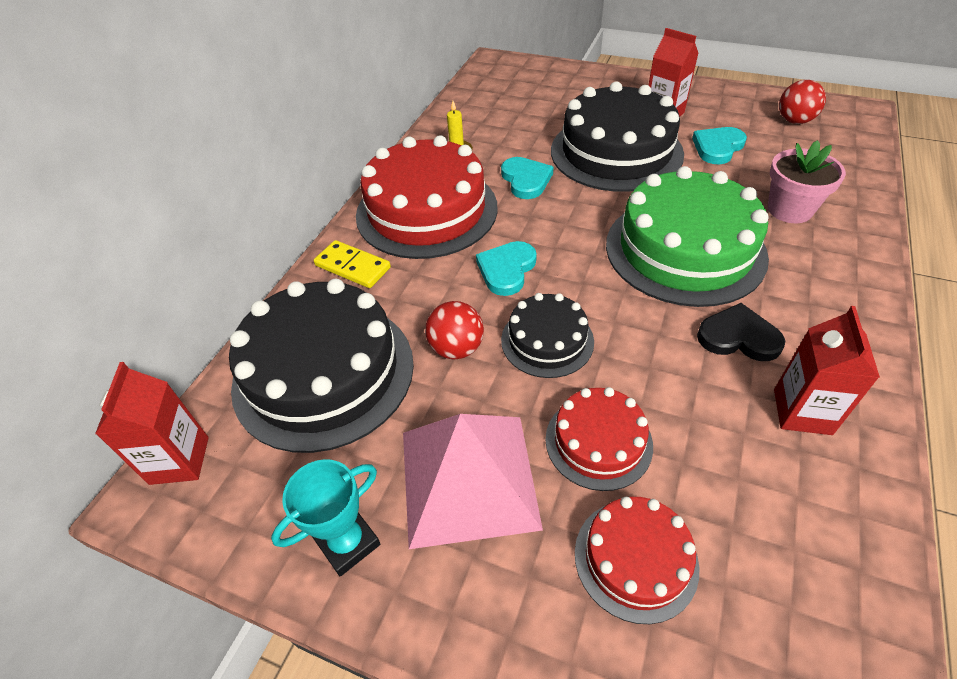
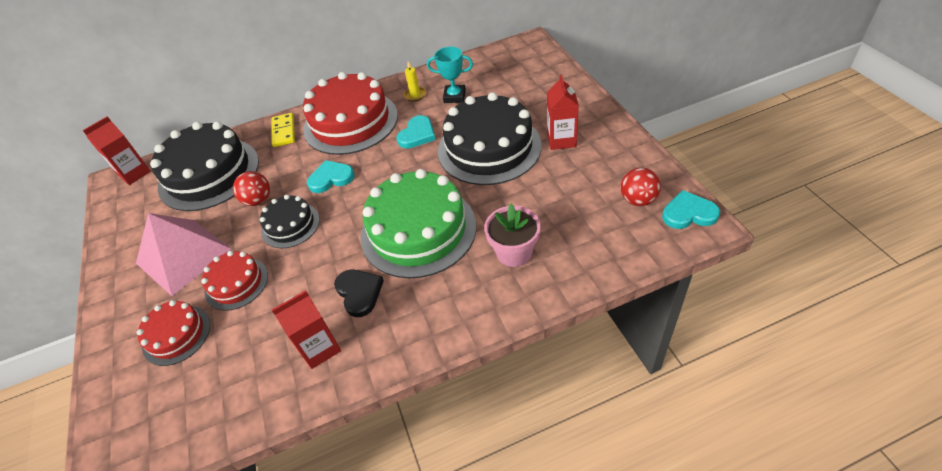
camera: 50 degrees right, 0 degrees up
(347, 542) = (127, 244): turquoise trophy -> turquoise trophy (454, 96)
(717, 147) = (550, 184): turquoise heart -> turquoise heart (688, 213)

